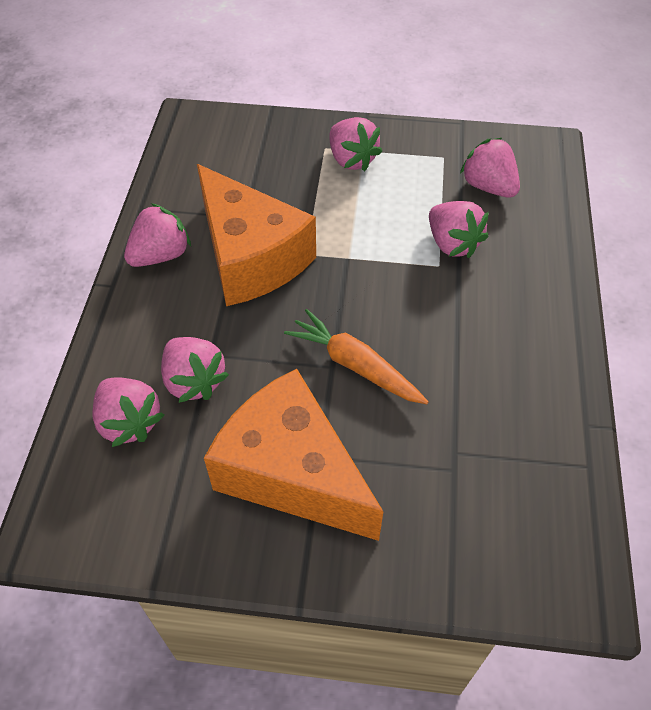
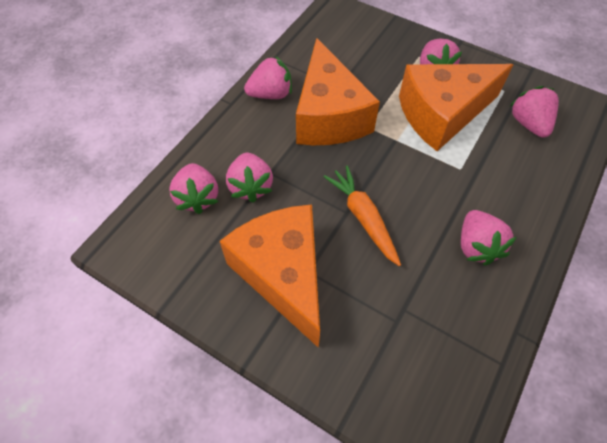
camera: 25 degrees right, 5 degrees up
(386, 209) = (442, 114): none -> orange cheese
(452, 244) = (479, 156): pink strawberry -> pink strawberry (476, 246)

